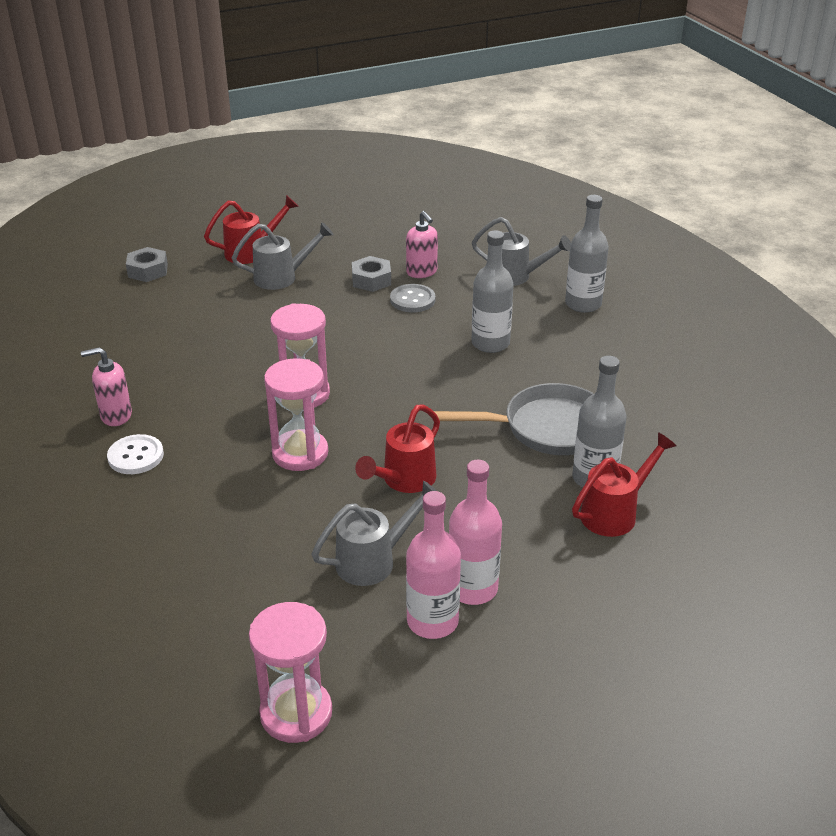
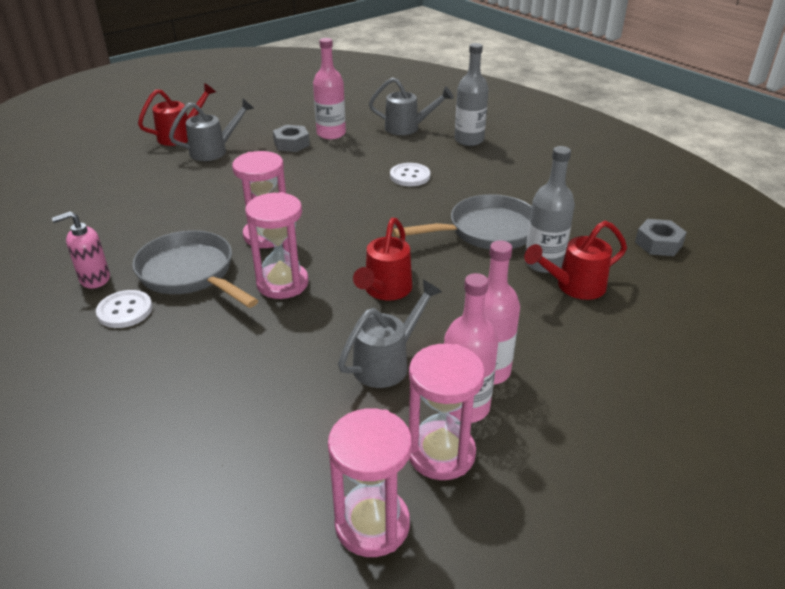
camera: 15 degrees left, 0 degrees up
(148, 271) = (91, 160): grey nut -> grey nut (658, 244)
(211, 426) = (190, 273): none -> grey pan
(388, 662) = (441, 453): none -> pink hourglass
(412, 300) = (332, 154): grey button -> none
(422, 272) = (331, 133): pink soap dispenser -> pink bottle
(490, 343) = (410, 176): grey bottle -> white button
(615, 513) = (574, 287): red watering can -> red watering can turned 150 degrees counterclockwise

